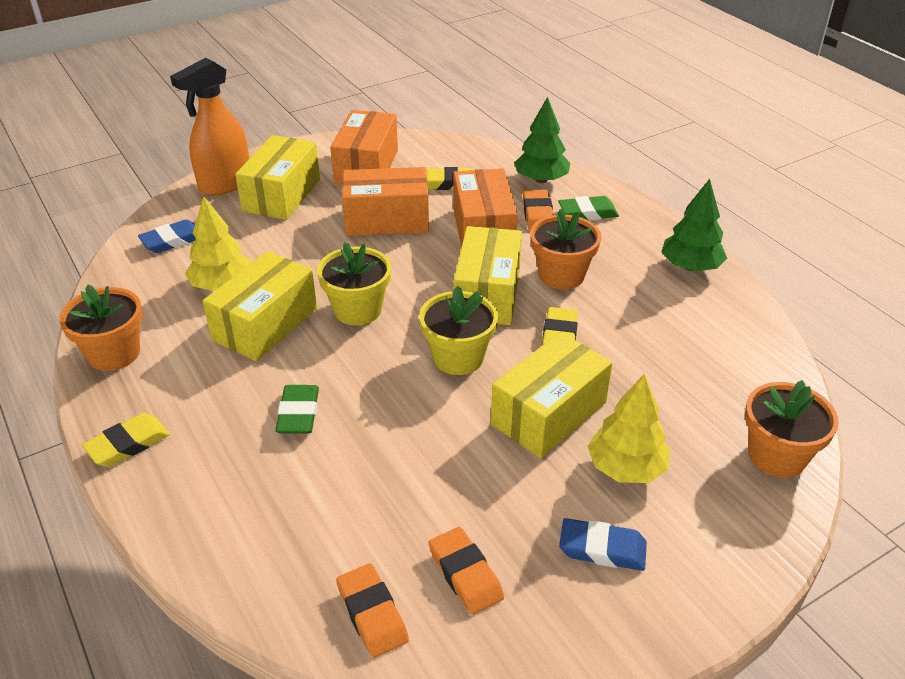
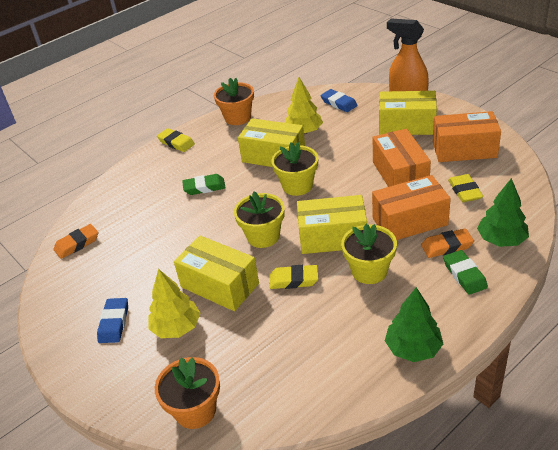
camera: 85 degrees right, 0 degrees up
(465, 574) = (98, 271): orange eraser -> none
(561, 275) = (369, 271): orange flower pot -> yellow flower pot

